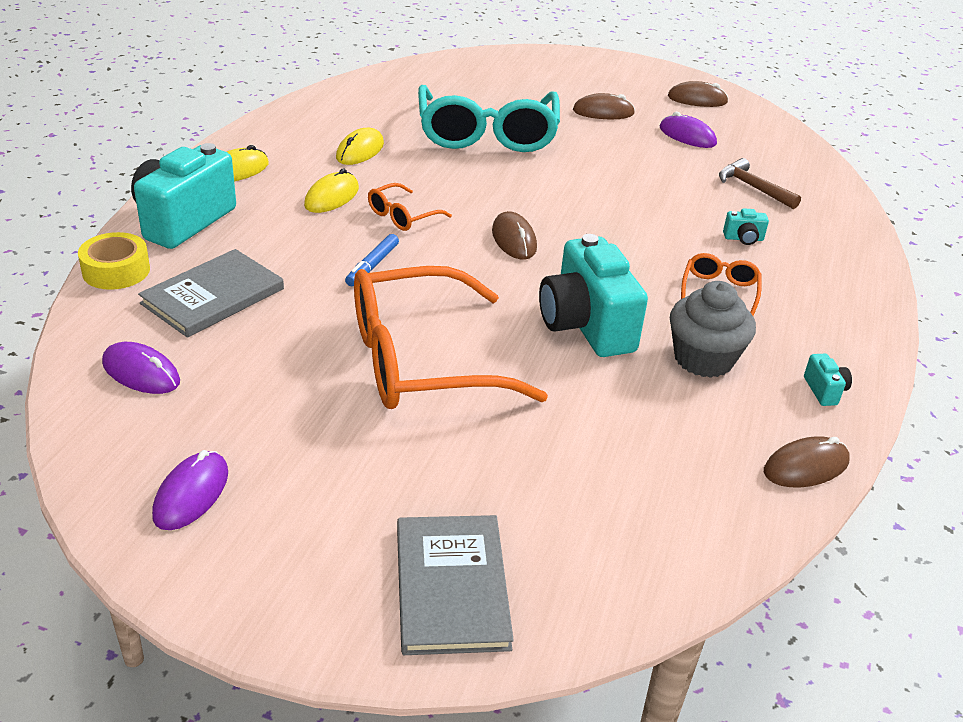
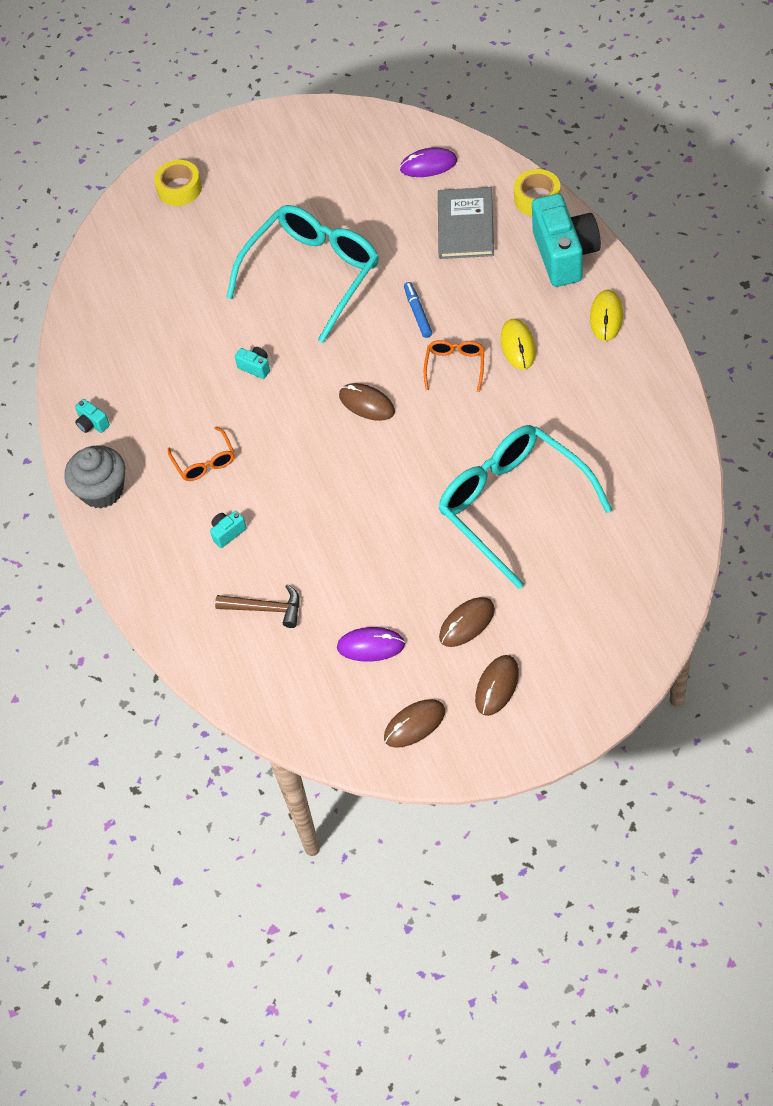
camera: 150 degrees right, 20 degrees up
(191, 494) = (323, 141): purple mouse -> none
(360, 151) = (567, 405): yellow mouse -> none
(423, 361) = (312, 275): orange glasses -> turquoise glasses
(451, 586) = (179, 188): grey book -> yellow tape
(586, 326) = (255, 367): turquoise camera -> turquoise camera, size x0.41
(703, 359) = (172, 395): grey cupcake -> grey cupcake (102, 490)
(806, 467) = (73, 362): brown mouse -> brown mouse (497, 686)

